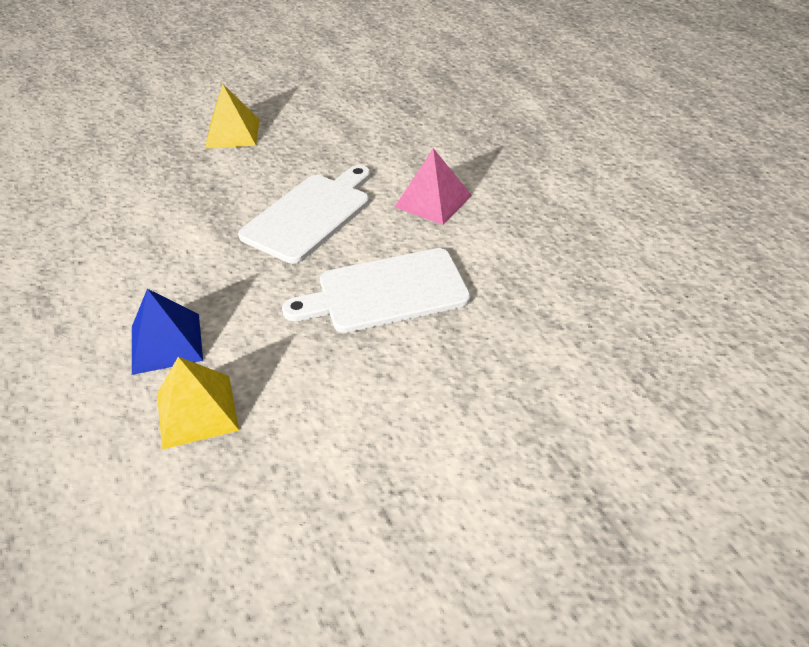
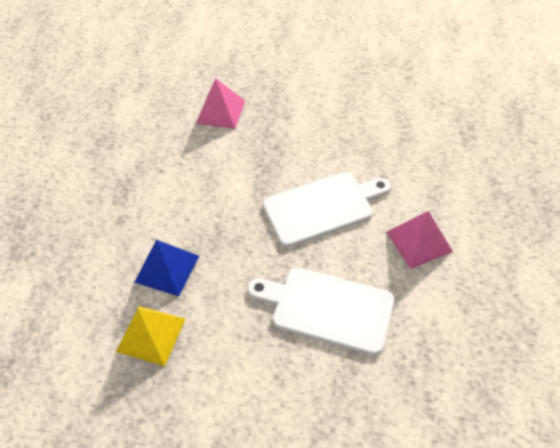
camera: 35 degrees right, 10 degrees up
(117, 181) = (220, 112): none -> pink pyramid
(233, 133) = (319, 102): yellow pyramid -> none

